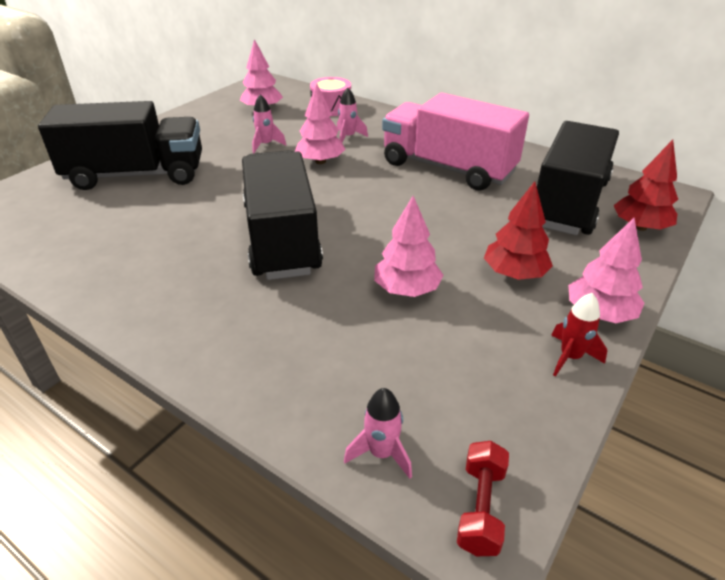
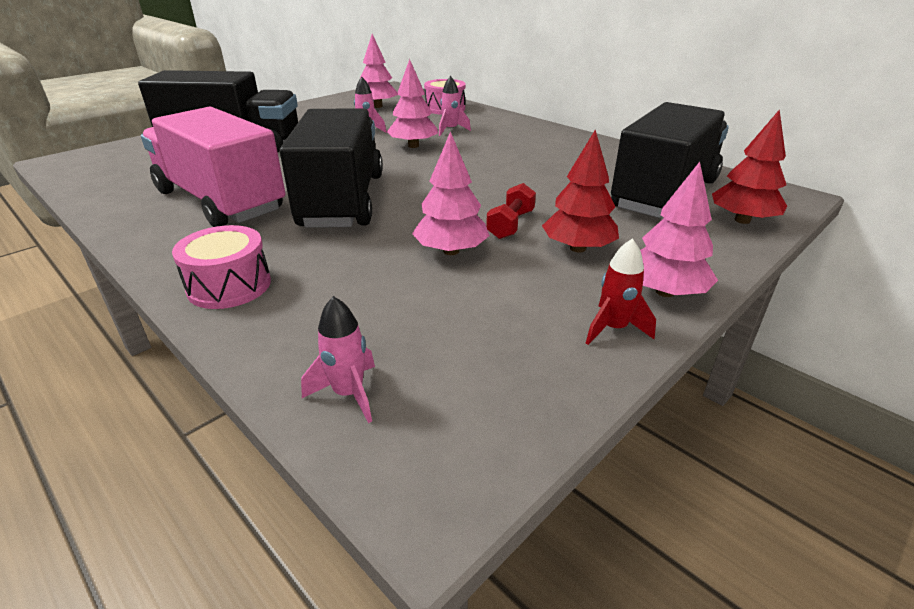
camera: 10 degrees right, 5 degrees down
(222, 353) = (229, 286): none -> pink drum
(447, 168) = (542, 158): pink truck -> pink truck (220, 201)
(480, 508) = (439, 464): red dumbbell -> red dumbbell (510, 225)

